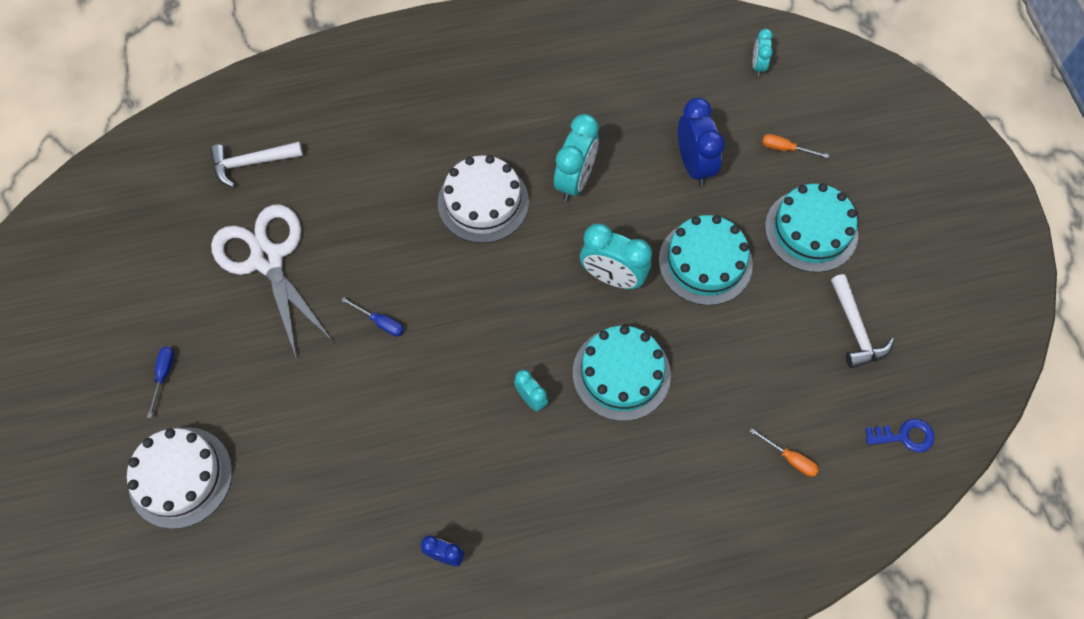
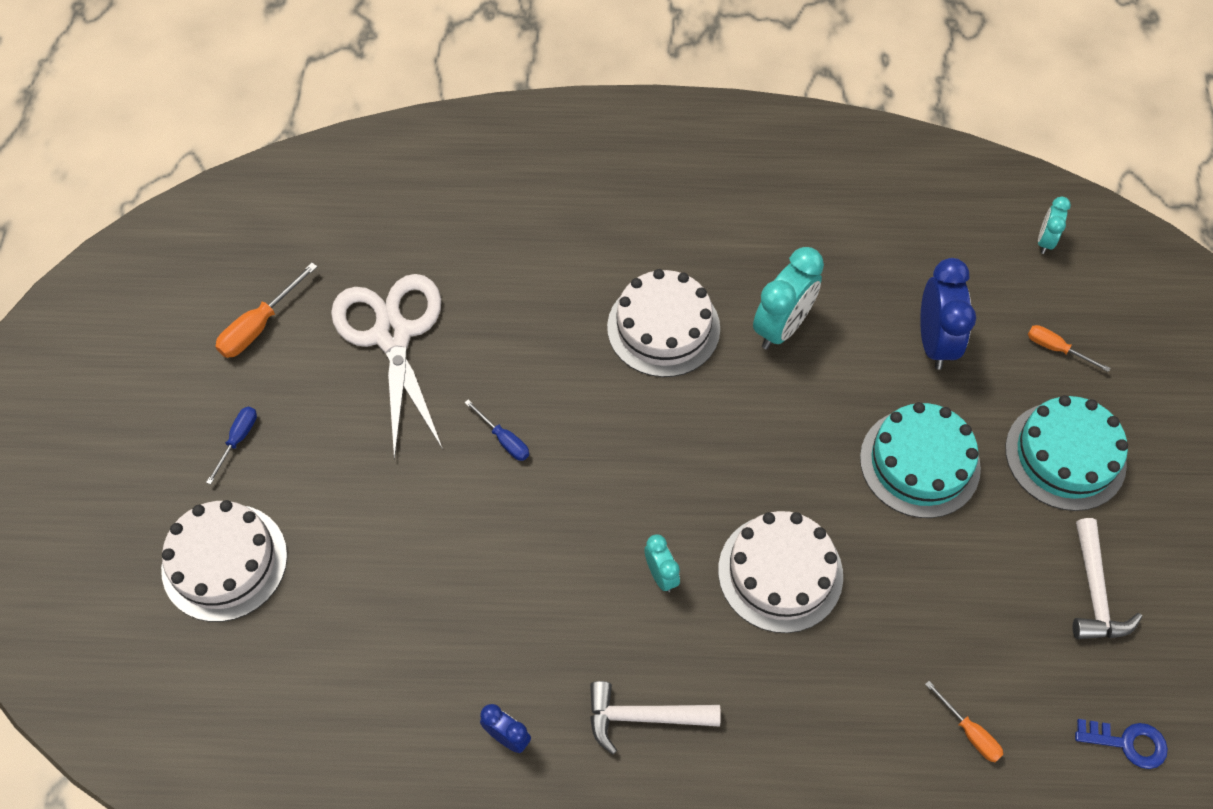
camera: 15 degrees right, 5 degrees down
(155, 277) = (259, 326): none -> orange screwdriver
(251, 163) = (404, 221): white hammer -> white hammer (643, 717)
(612, 277) = (798, 453): turquoise clock -> none
(621, 373) = (780, 572): turquoise cake -> white cake

